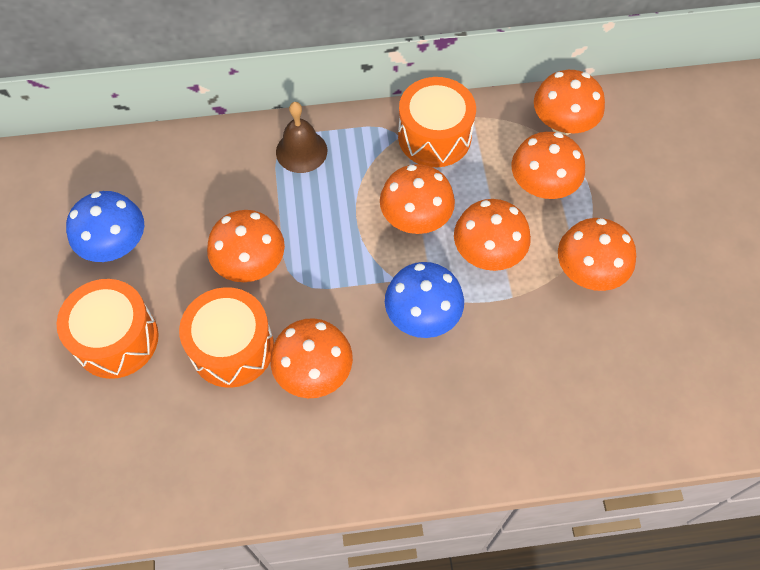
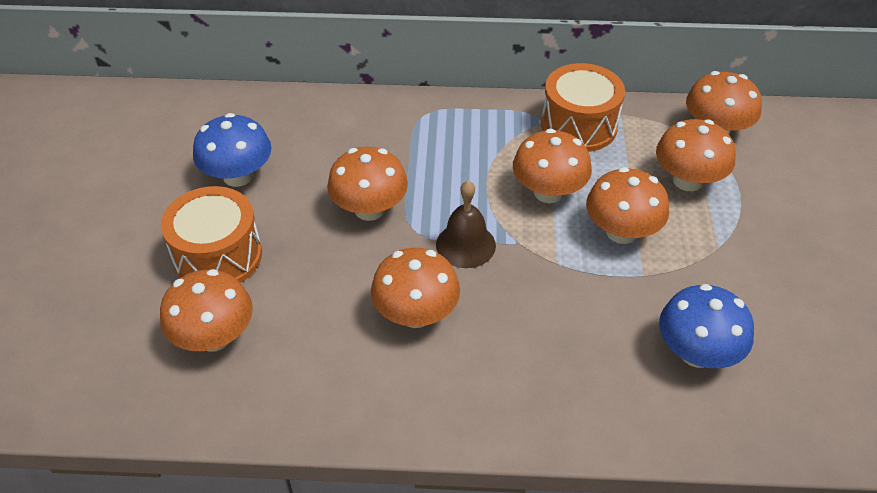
camera: 10 degrees right, 15 degrees down
(232, 348) = (334, 280): orange drum -> none
(301, 151) = (441, 122): brown bell -> brown bell (465, 245)
(422, 315) = (542, 279): blue mushroom -> blue mushroom (696, 352)
(588, 271) = (731, 263): orange mushroom -> orange mushroom (214, 337)

